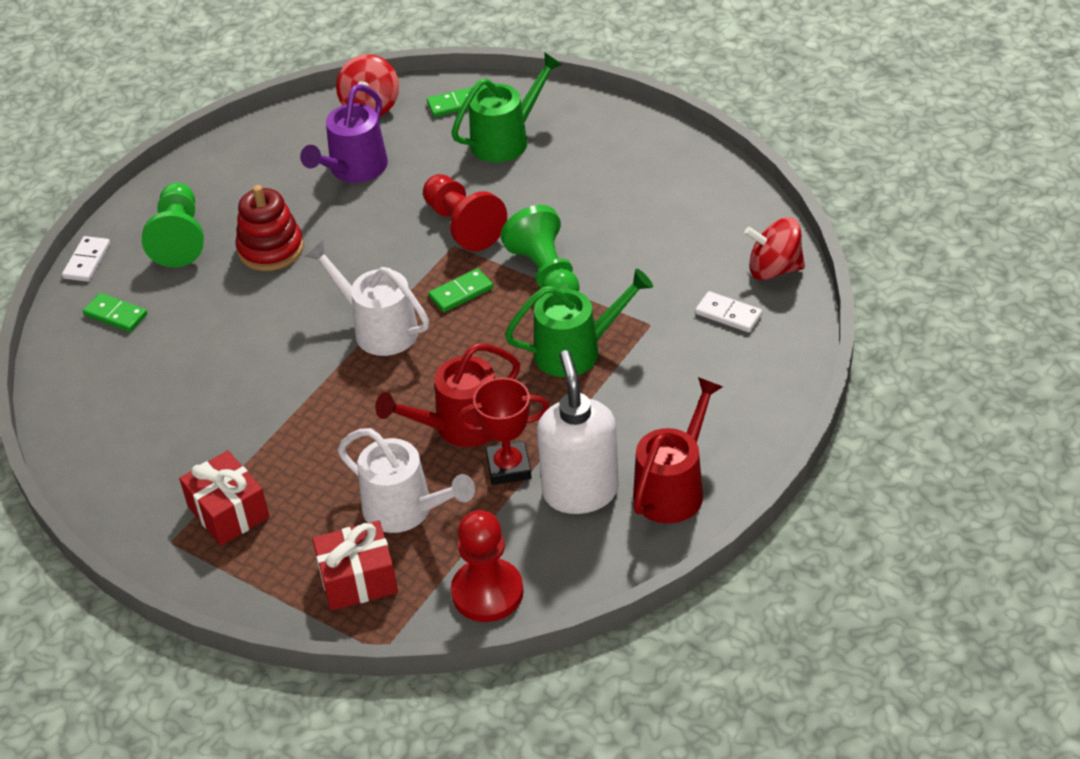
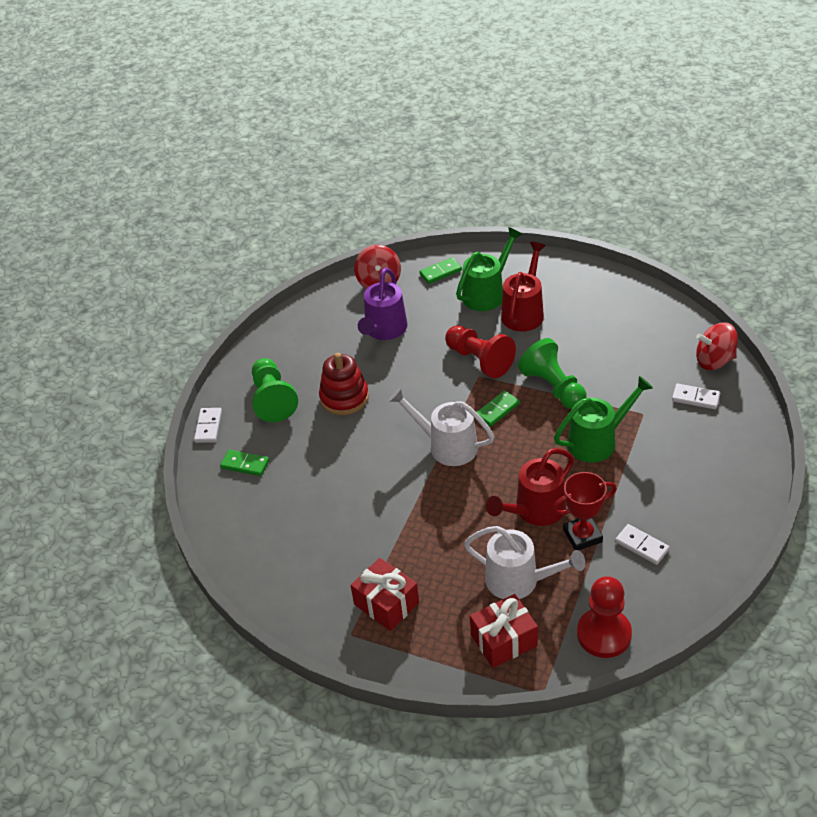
camera: 10 degrees left, 0 degrees up
(580, 491) = (641, 546): white soap dispenser -> white domino
(673, 487) = (708, 532): red watering can -> red watering can (524, 312)

